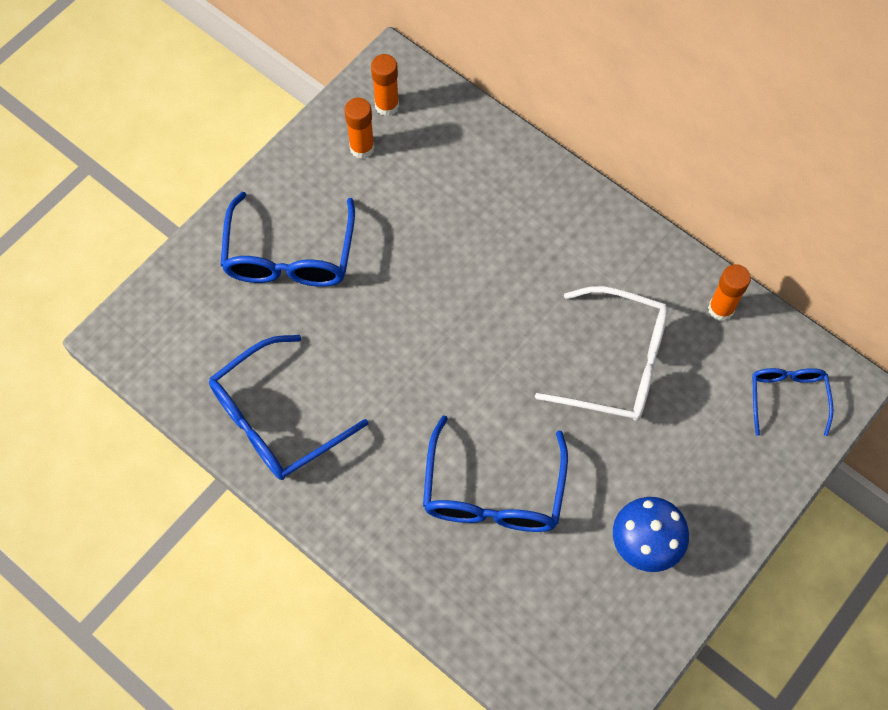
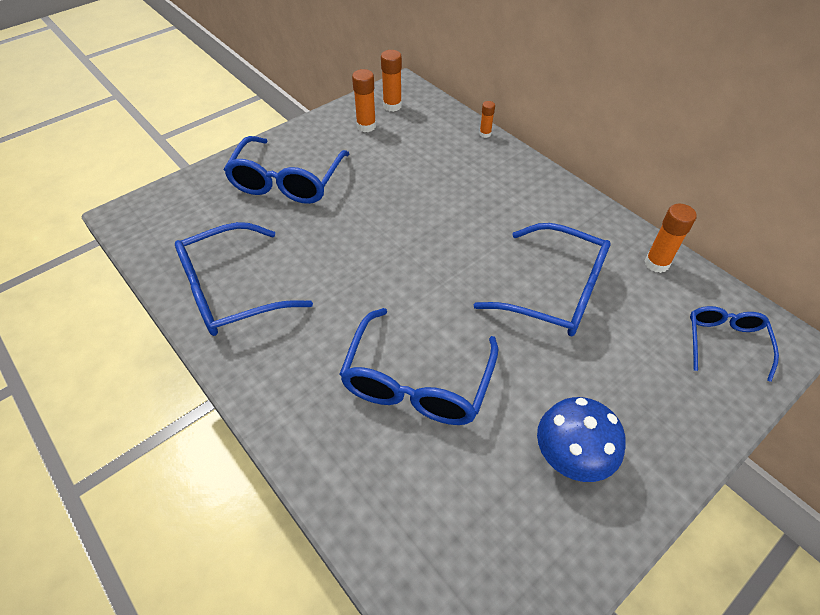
camera: 10 degrees right, 15 degrees down
(512, 139) = (485, 134): none -> orange glue stick
(617, 364) = (555, 292): white glasses -> blue glasses

